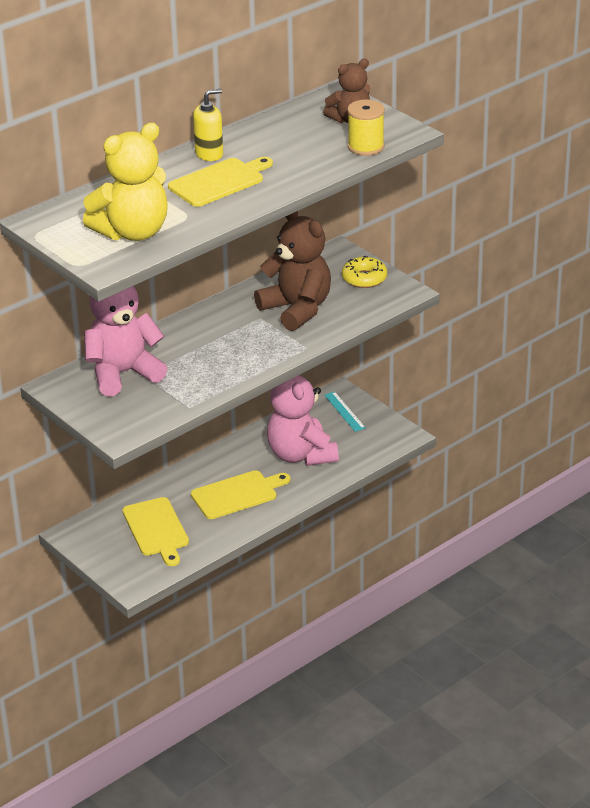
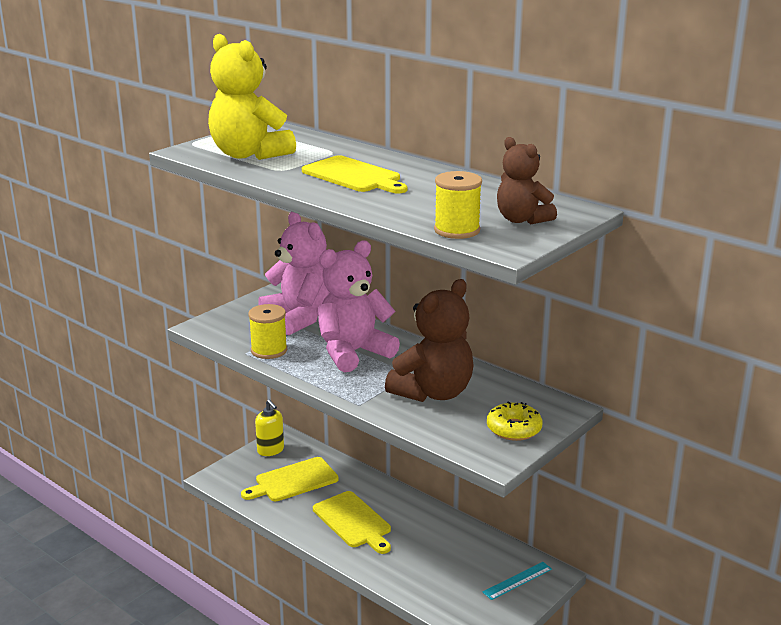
camera: 80 degrees right, 10 degrees down
(188, 393) = (269, 350): none -> yellow spool
(209, 154) = (411, 169): yellow soap dispenser -> yellow soap dispenser (270, 450)
(301, 455) = (428, 556): pink teddy bear -> pink teddy bear (353, 353)

